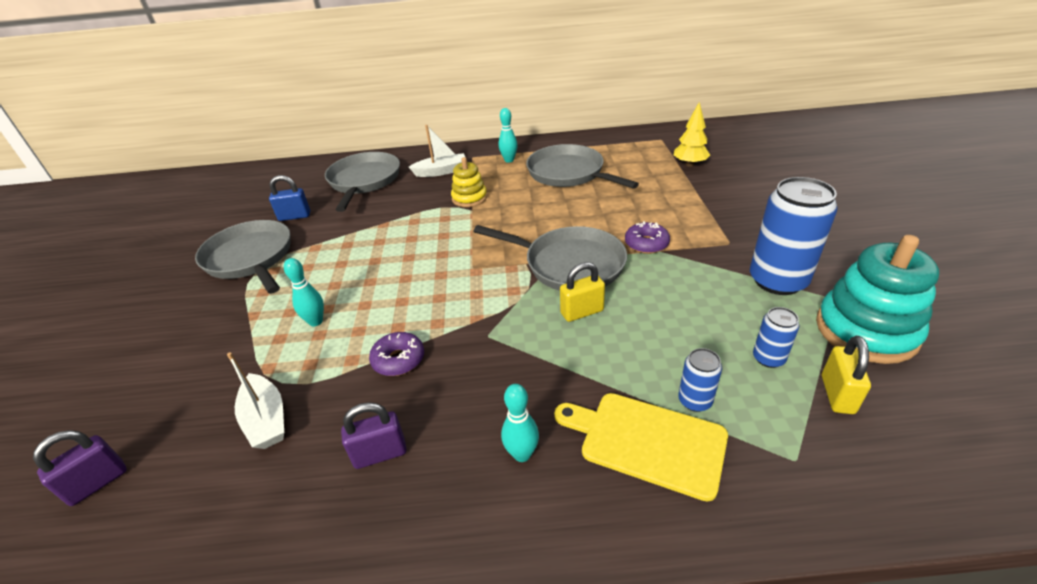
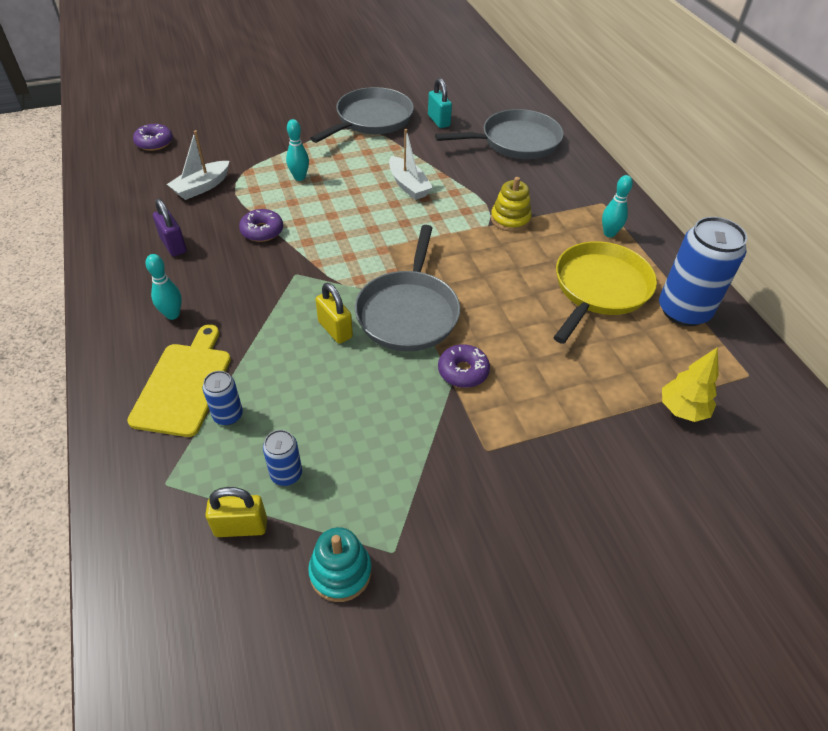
camera: 70 degrees right, 10 degrees up
(97, 483) = (154, 143): purple padlock -> purple donut
(294, 216) = (438, 121): blue padlock -> turquoise padlock
(441, 171) = (558, 187): white boat -> white boat (408, 185)
(568, 173) = (599, 289): grey pan -> yellow pan
(777, 280) = (418, 494): blue can -> blue can (683, 311)
(866, 330) = (340, 572): turquoise stacking toy -> turquoise stacking toy, size x0.58

